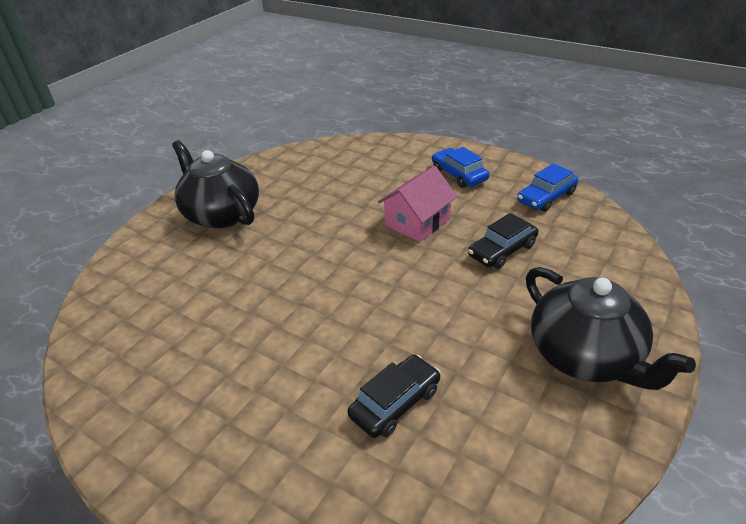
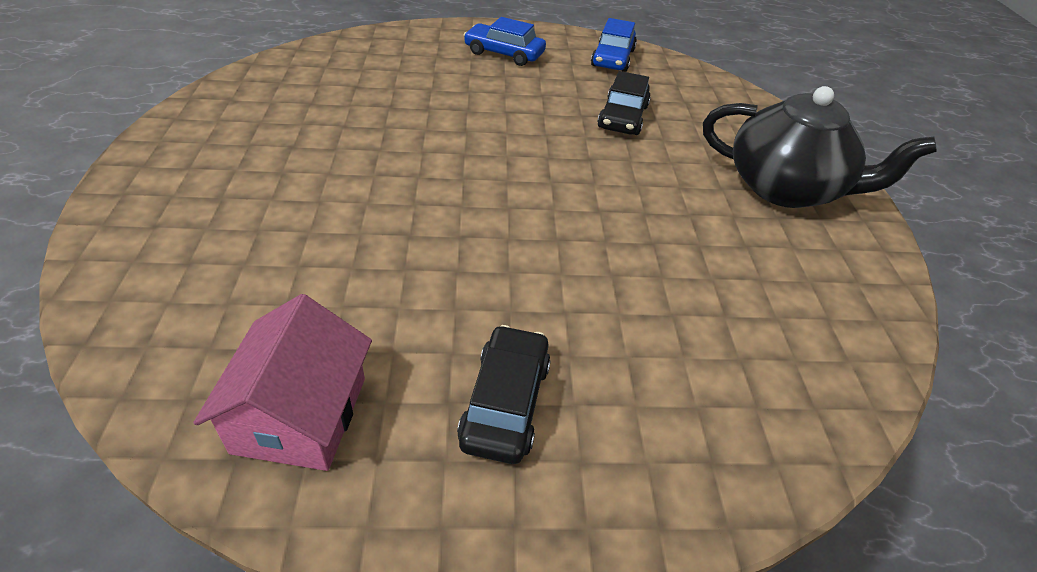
camera: 40 degrees left, 5 degrees up
(222, 214) = (230, 163): black teapot -> none
(395, 403) = (674, 297): black car -> black car (505, 403)
(417, 222) = (508, 111): pink house -> pink house (300, 414)

